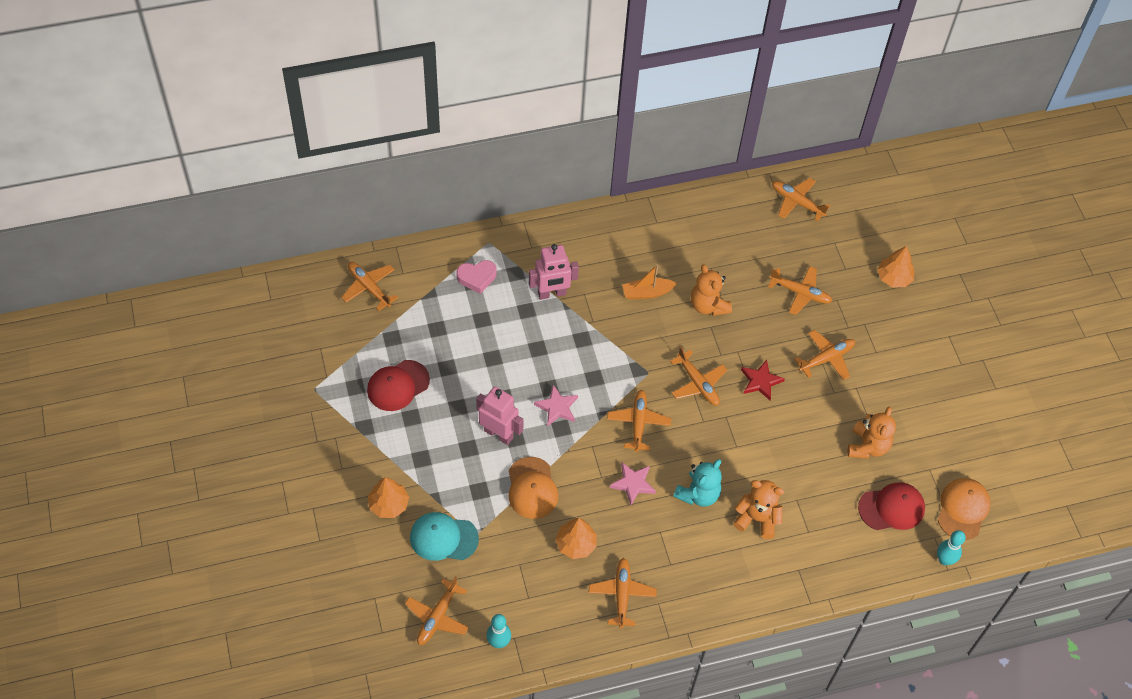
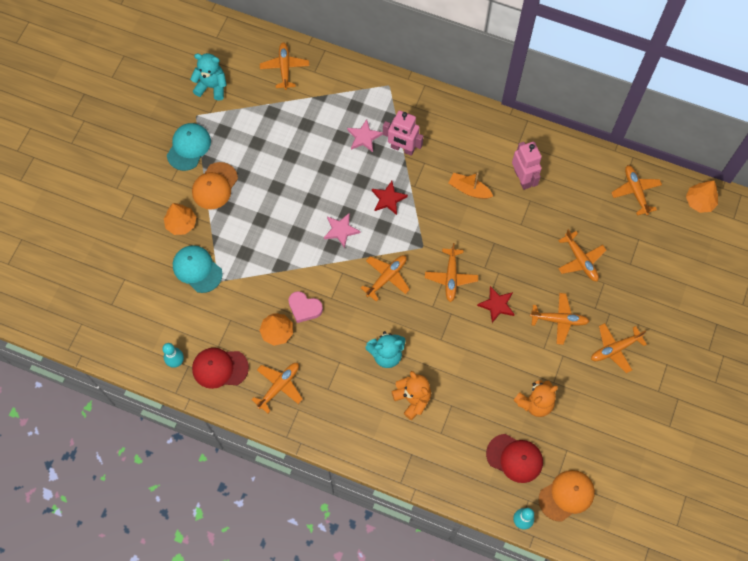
camera: 40 degrees right, 10 degrees up
(307, 350) = (212, 86): none -> turquoise teddy bear
(333, 425) = (189, 147): none -> turquoise cap
(398, 385) = (250, 147): red cap -> red cap (220, 368)
(437, 617) = (152, 318): orange plane -> orange plane (615, 349)
(477, 277) = (361, 105): pink heart -> pink heart (304, 308)
(498, 434) = (288, 223): pink robot -> pink robot (522, 178)
(532, 488) = (279, 274): orange cap -> orange cap (215, 186)
(578, 349) = (388, 199): none -> red star
(633, 484) = (348, 317): pink star -> pink star (364, 137)
(708, 305) = (505, 226): orange teddy bear -> none
(894, 277) = (662, 294): orange tree -> orange tree (699, 201)

